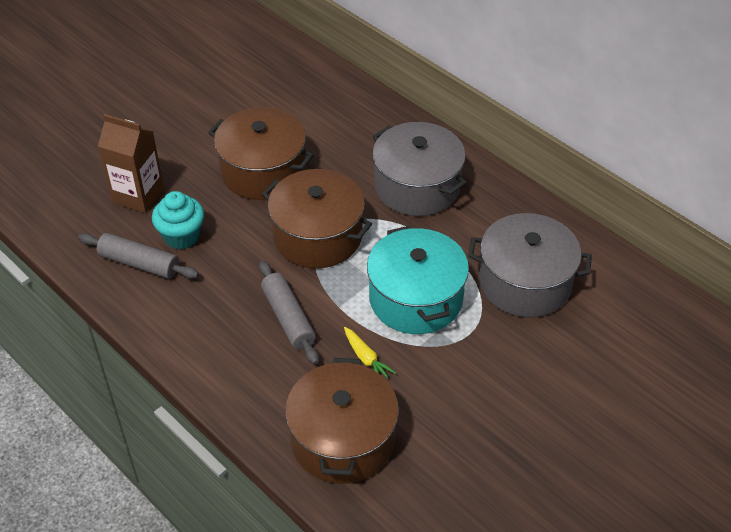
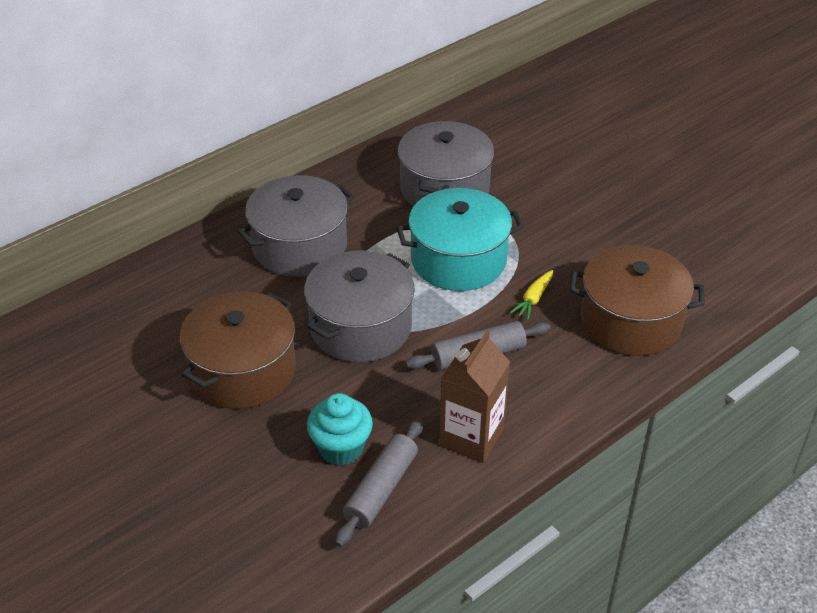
camera: 85 degrees left, 5 degrees down
(138, 195) = (258, 495): brown carton -> brown carton (471, 437)
(317, 236) = (360, 327): brown pot -> grey pot
(366, 358) = (533, 299): yellow carrot -> yellow carrot turned 150 degrees clockwise

